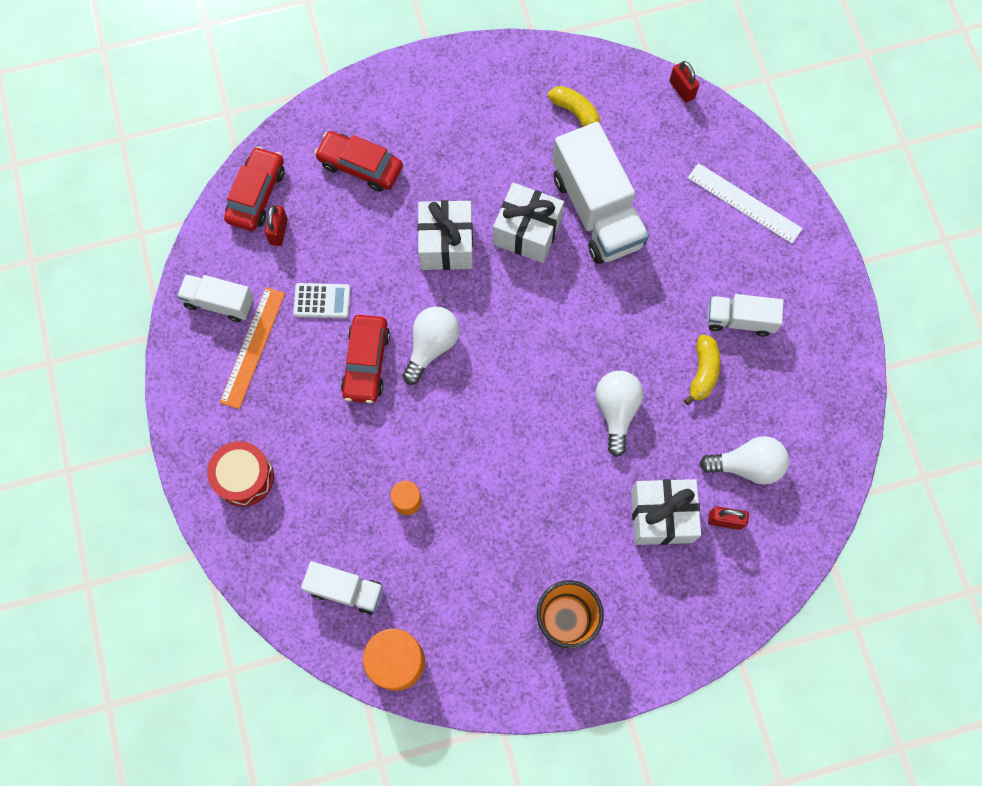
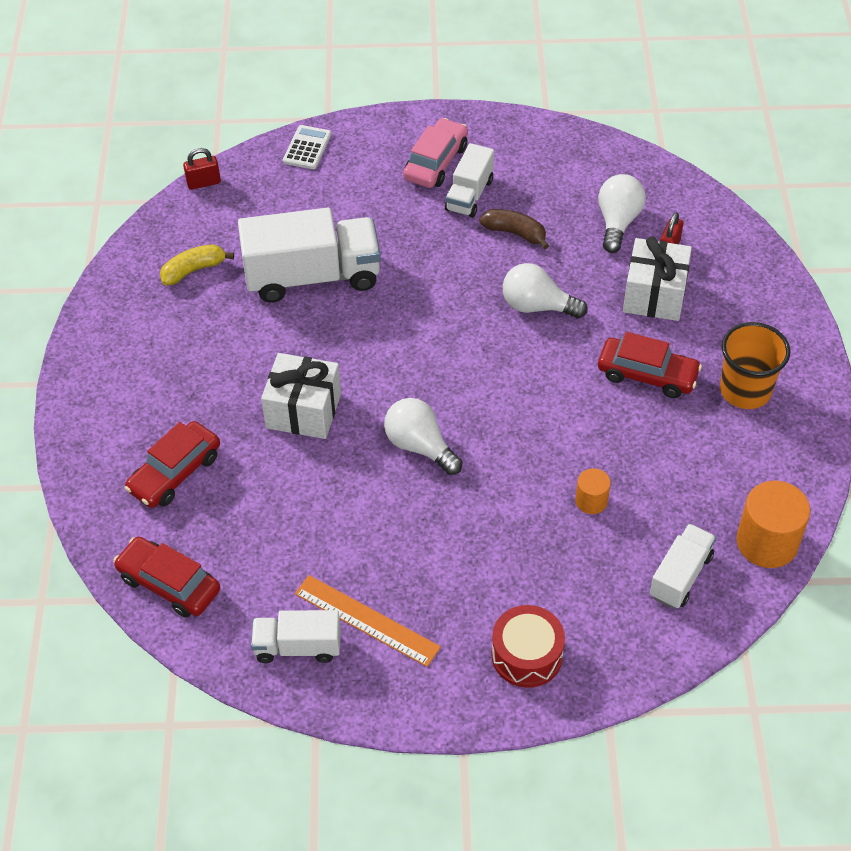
camera: 75 degrees left, 20 degrees down
(219, 303) = (298, 646): white truck -> white truck turned 60 degrees clockwise
(278, 231) = (226, 569): red padlock -> none
(322, 301) = (331, 540): white calculator -> white calculator (307, 148)
(366, 363) = (421, 510): red car -> red car (647, 375)
(527, 232) = (315, 338): white gift -> none
(703, 372) = (515, 233): yellow banana -> brown banana
(744, 203) = (348, 165): white ruler -> none
(773, 280) = (436, 162): none -> pink car

